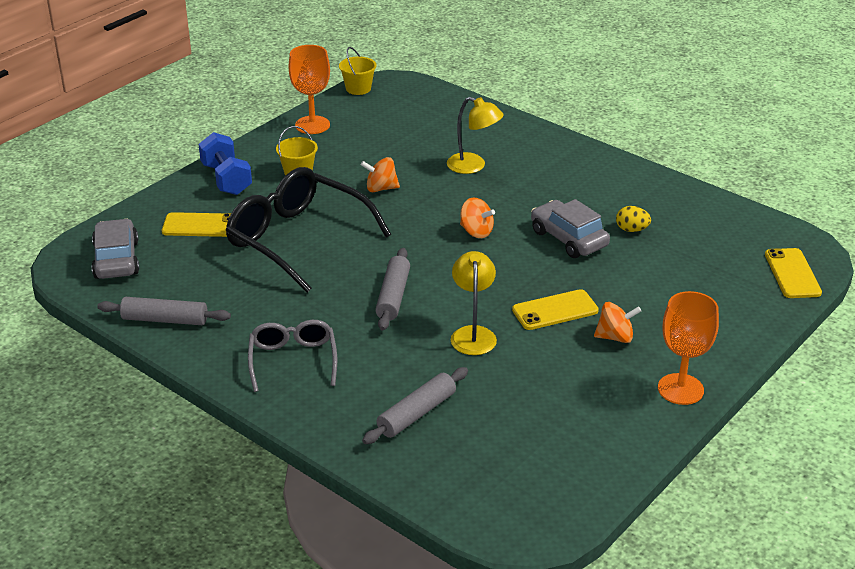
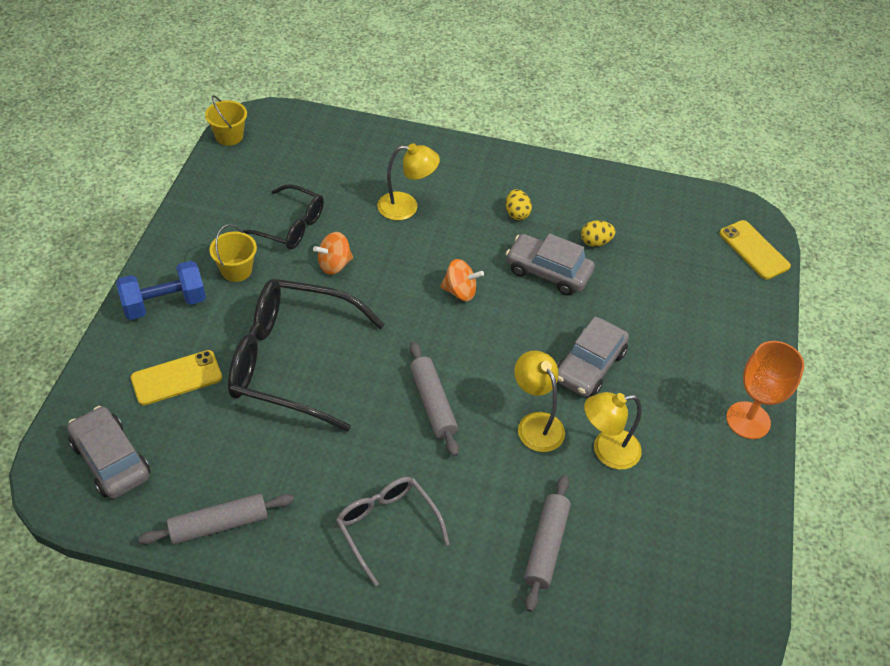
camera: 30 degrees left, 15 degrees up
(226, 179) = (164, 303): blue dumbbell -> blue dumbbell turned 60 degrees counterclockwise
(312, 125) = (211, 200): orange goblet -> none
(363, 156) = (289, 226): none -> black glasses
(523, 370) = (606, 451): none -> yellow lamp
(555, 310) = (589, 366): yellow phone -> grey car
(571, 193) = (517, 213): none -> yellow egg
(615, 337) = (659, 379): orange spinning top -> none

